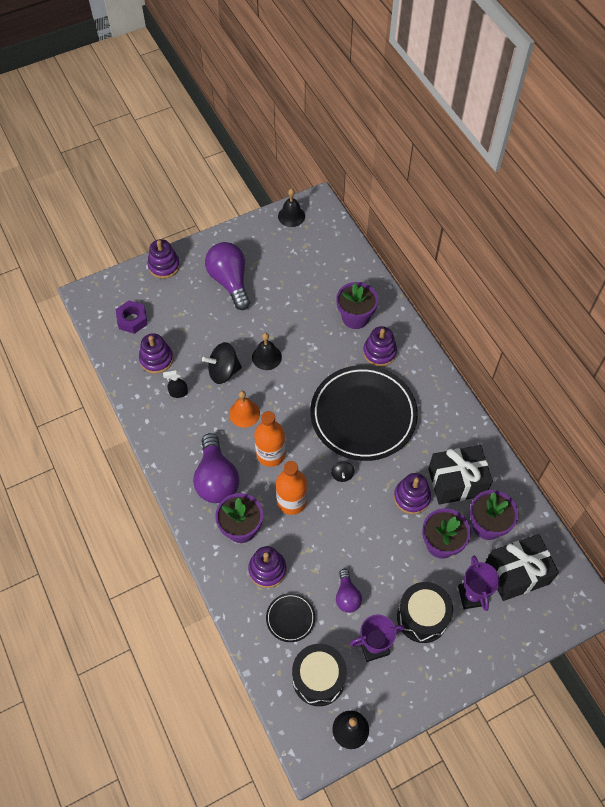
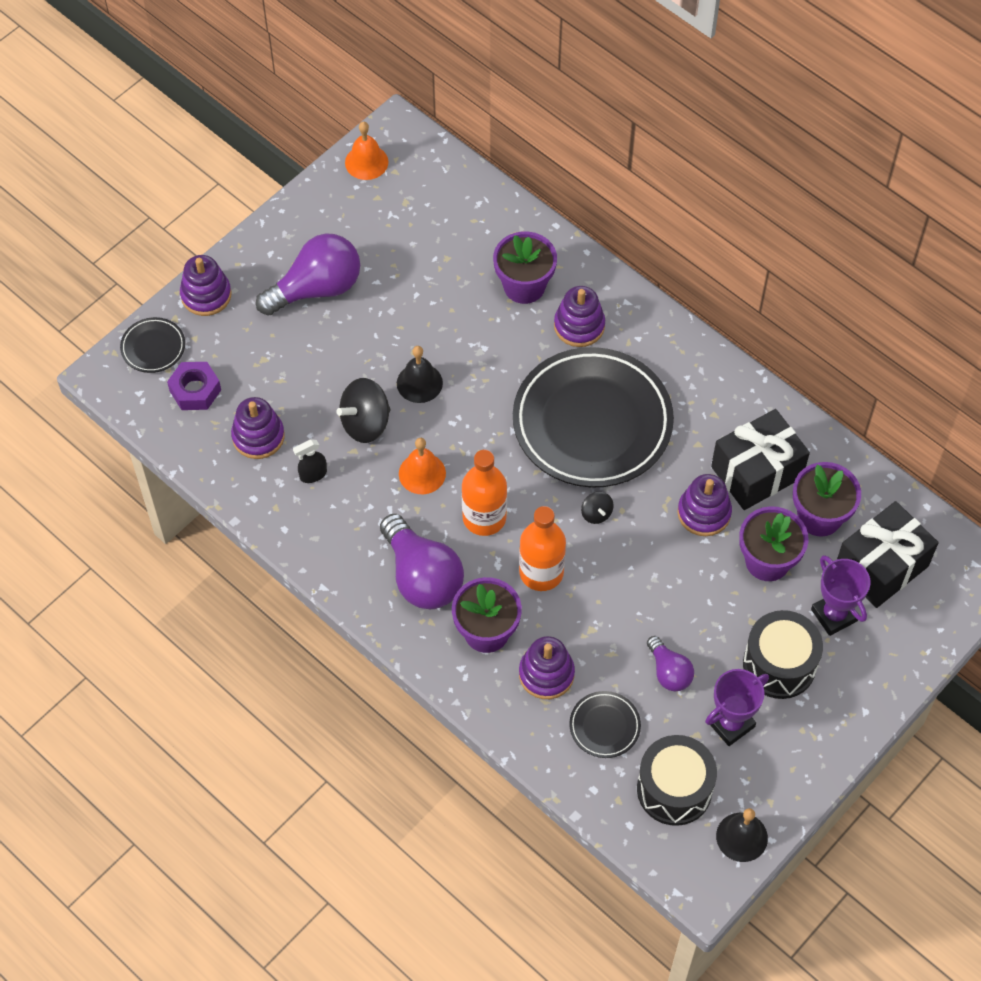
camera: 20 degrees left, 0 degrees up
(120, 287) = (153, 347): none -> black plate
(230, 281) = (316, 289): purple light bulb -> purple light bulb turned 105 degrees clockwise
(291, 216) = (366, 162): black bell -> orange bell

